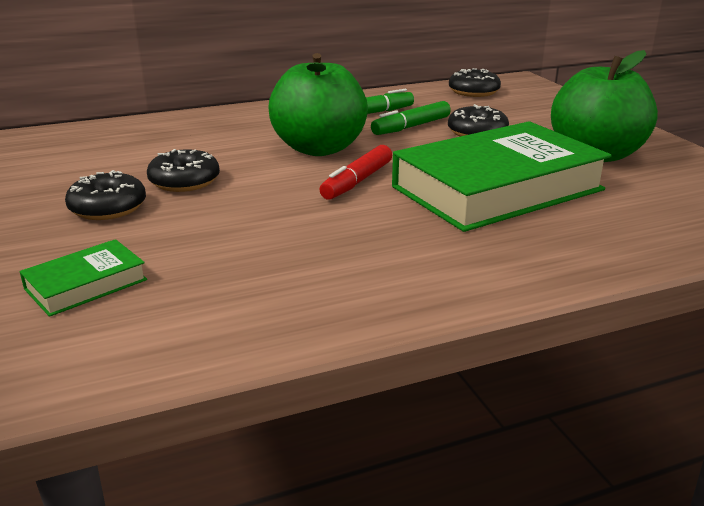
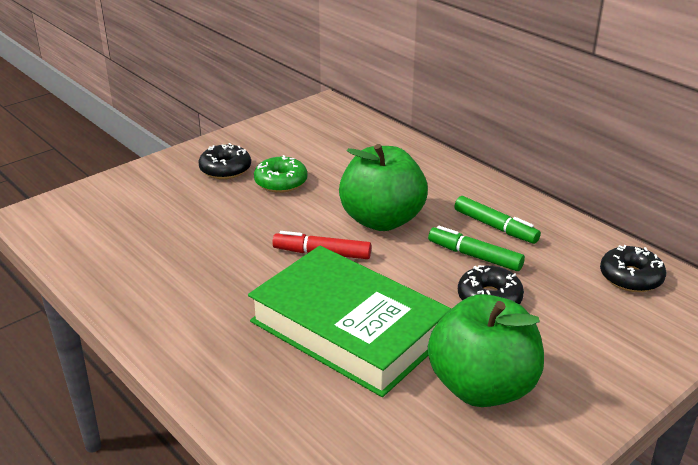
camera: 70 degrees right, 5 degrees up
(86, 284) = (127, 196): green book -> none
(184, 181) = (281, 182): black donut -> green donut

